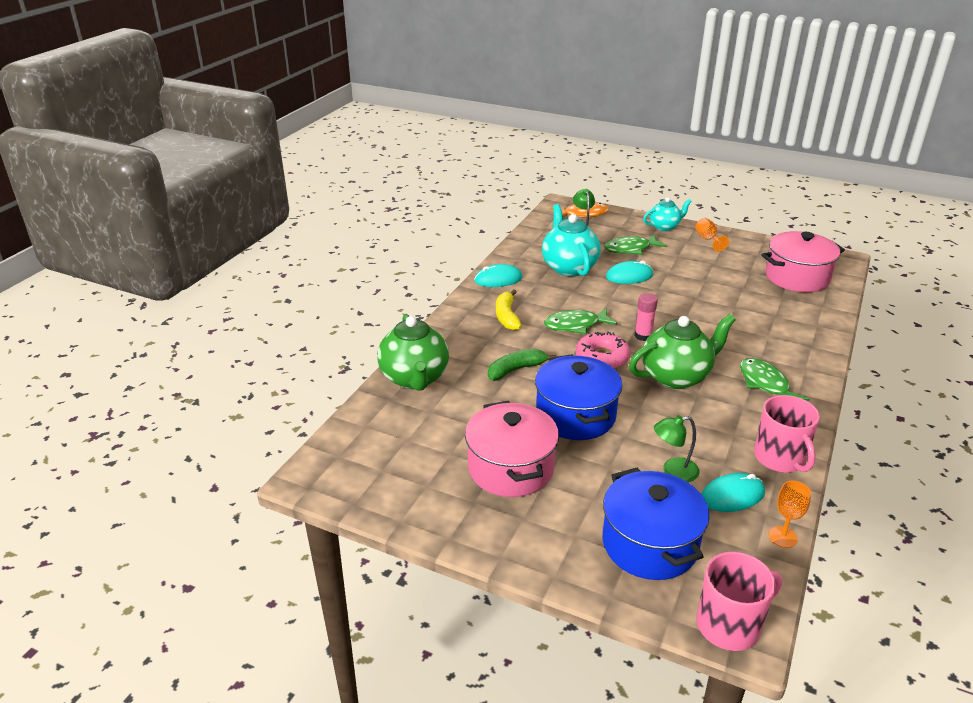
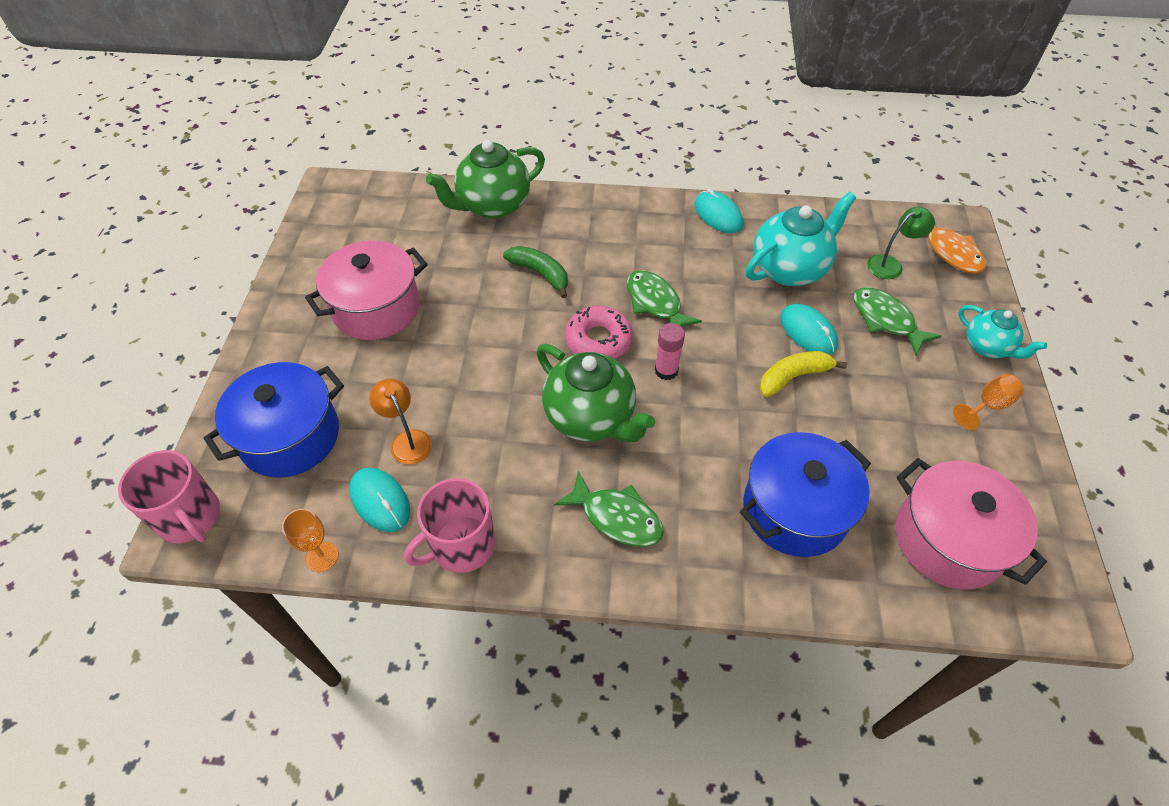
camera: 70 degrees right, 20 degrees up
(507, 316) = (641, 241): yellow banana -> yellow banana (793, 377)
(575, 416) = (477, 339): blue pot -> blue pot (795, 510)
(673, 471) = (407, 440): green lamp -> orange lamp
(765, 384) = (616, 517): green fish -> green fish turned 75 degrees clockwise

